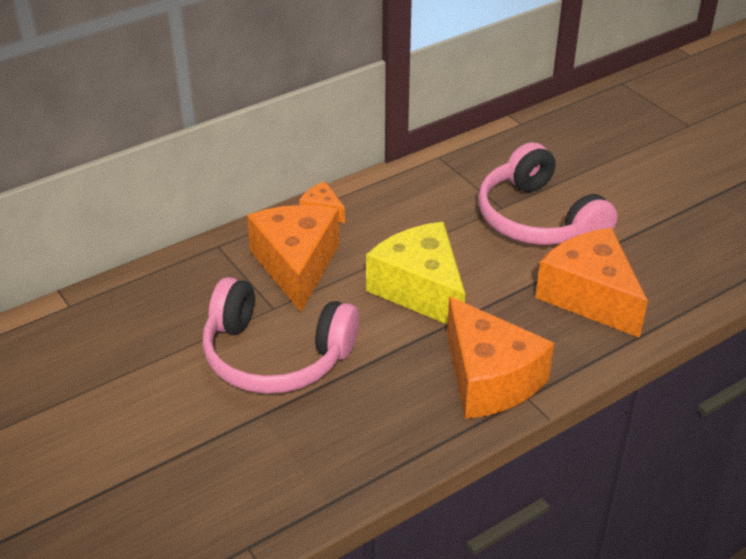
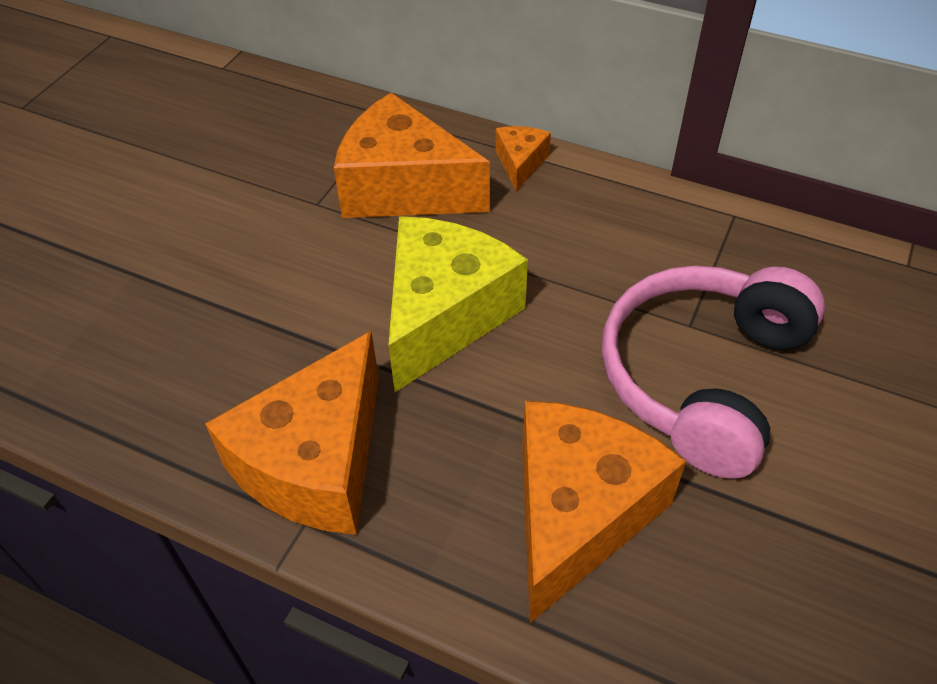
camera: 60 degrees right, 10 degrees up
(275, 355) = (238, 241): pink headphones -> none
(296, 265) = (403, 188): orange cheese -> orange cheese turned 120 degrees counterclockwise

